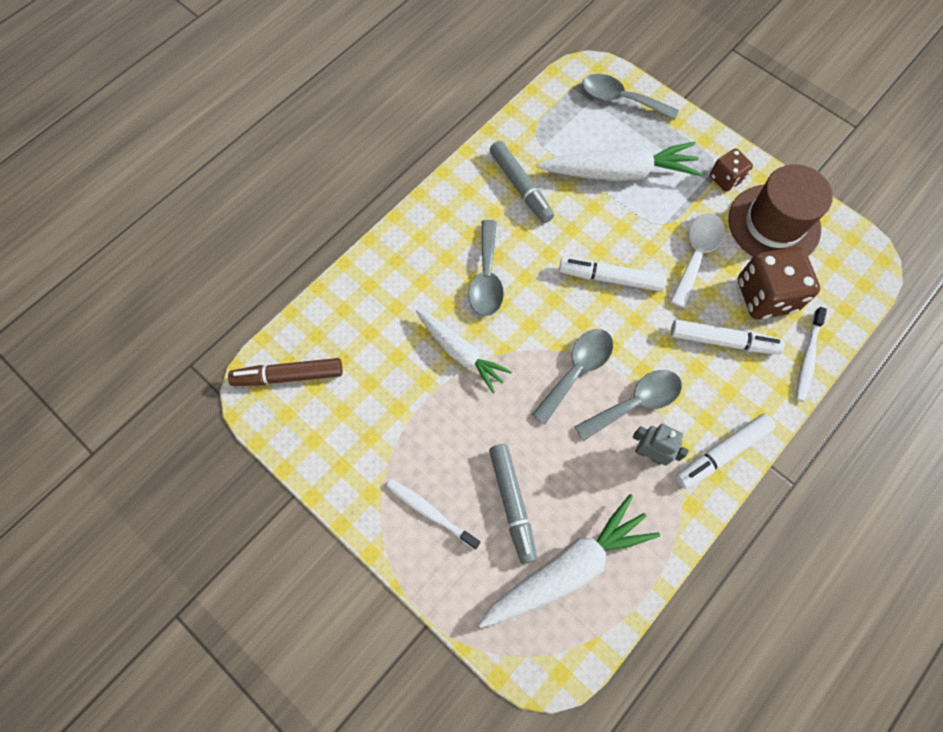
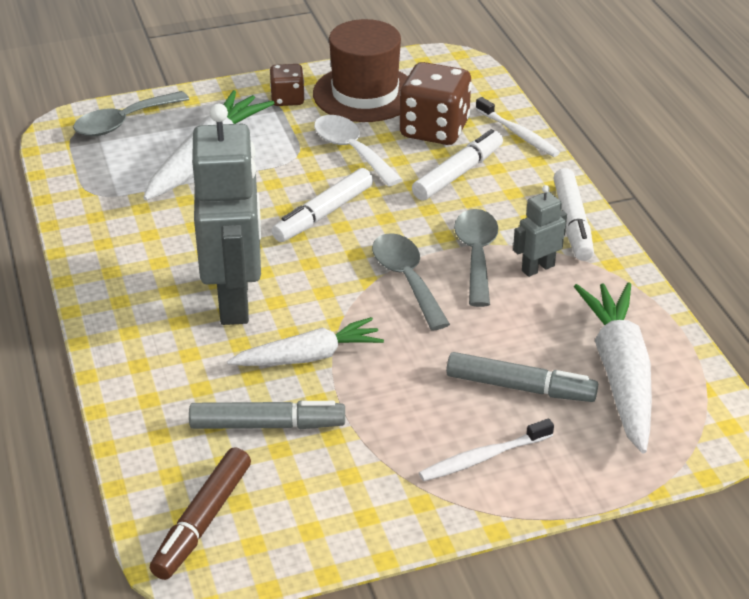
camera: 60 degrees left, 30 degrees down
(486, 278) = (235, 300): grey spoon -> grey robot
(521, 186) = (149, 230): grey marker -> grey marker (267, 425)

